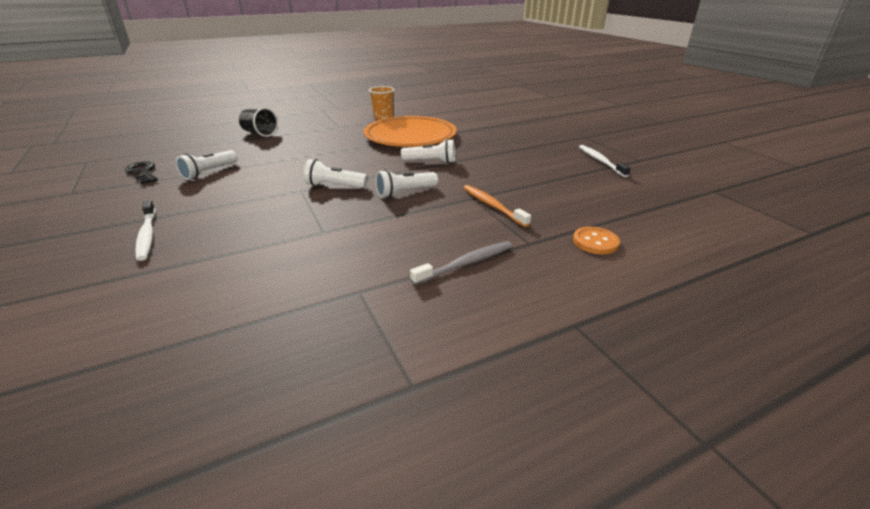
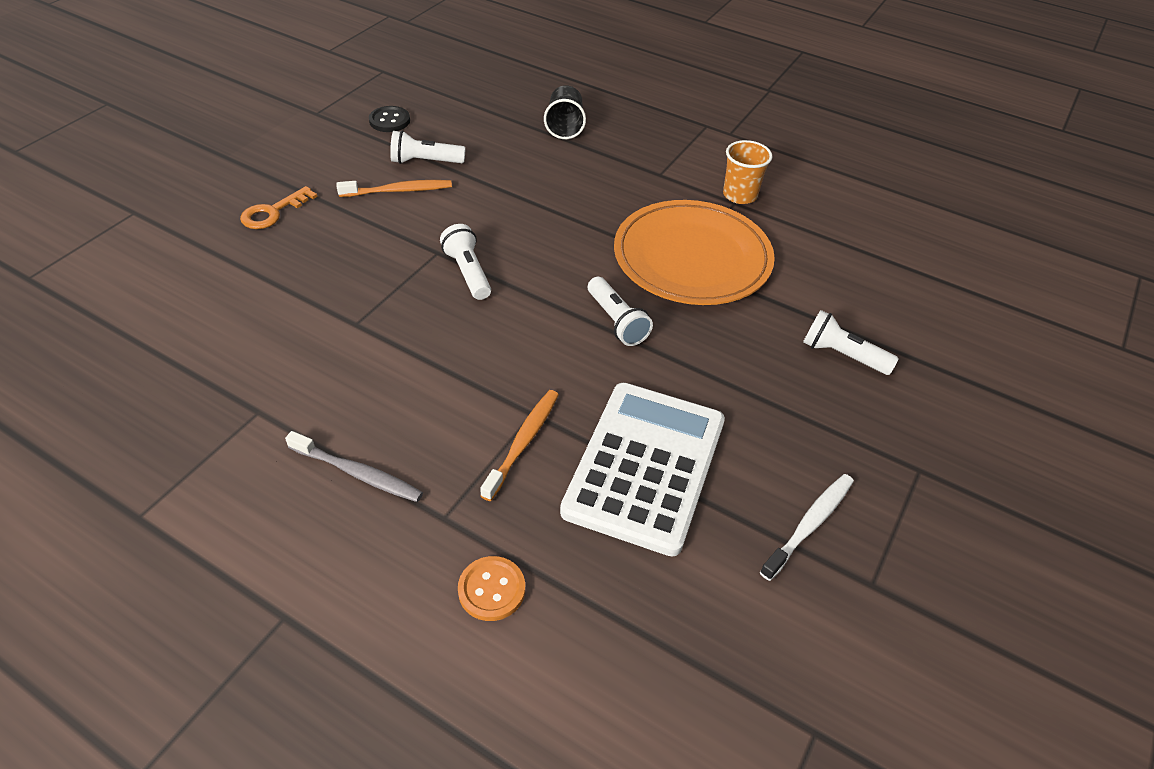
camera: 55 degrees right, 15 degrees up
(143, 172) = (389, 121): black key -> black button
(147, 235) = (273, 212): white toothbrush -> orange key
(220, 186) = (399, 191): none -> orange toothbrush
(405, 192) = (498, 341): white flashlight -> white flashlight (842, 355)
(538, 182) = (645, 466): none -> white calculator

